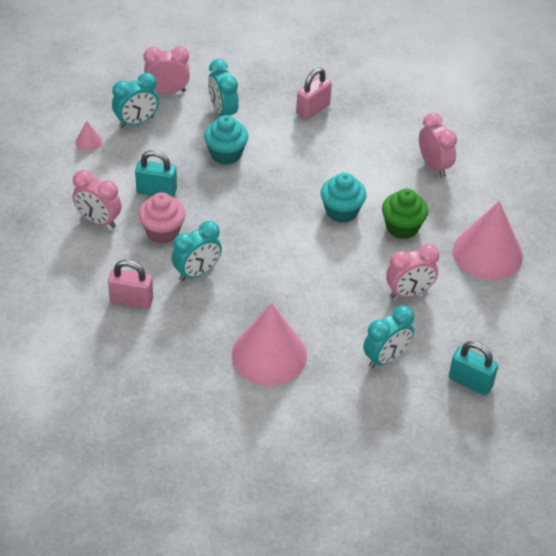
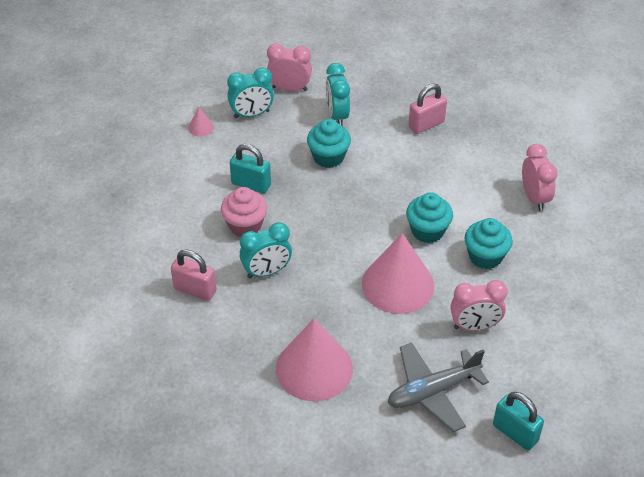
camera: 15 degrees right, 0 degrees up
(98, 221) = (187, 205): pink clock -> none
(386, 358) = (432, 391): turquoise clock -> grey plane
(402, 227) = (485, 256): green cupcake -> turquoise cupcake
(487, 253) = (567, 297): pink cone -> pink cone (397, 284)

